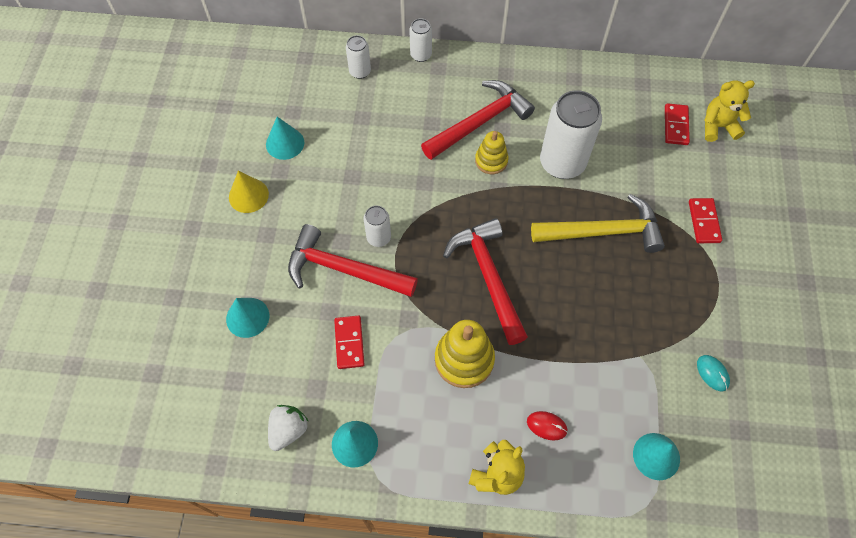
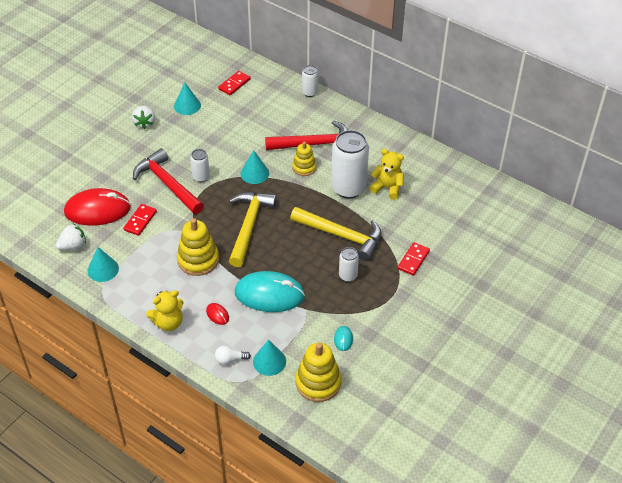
camera: 30 degrees right, 15 degrees down
(247, 317) = (95, 182): turquoise cone -> turquoise cone (254, 173)
(248, 195) = (144, 123): yellow cone -> white strawberry
(281, 357) = (97, 210): none -> red mouse
(360, 71) = (264, 86): white can -> white can (348, 276)
(488, 276) = (249, 226): red hammer -> yellow hammer
(585, 360) = (269, 294): none -> turquoise mouse
(610, 482) = (230, 359): none -> white light bulb
(675, 125) = (444, 200): red domino -> red domino (234, 84)
(718, 126) = (474, 213): yellow teddy bear -> yellow teddy bear (387, 188)
(732, 451) = (318, 382): none -> yellow stacking toy

